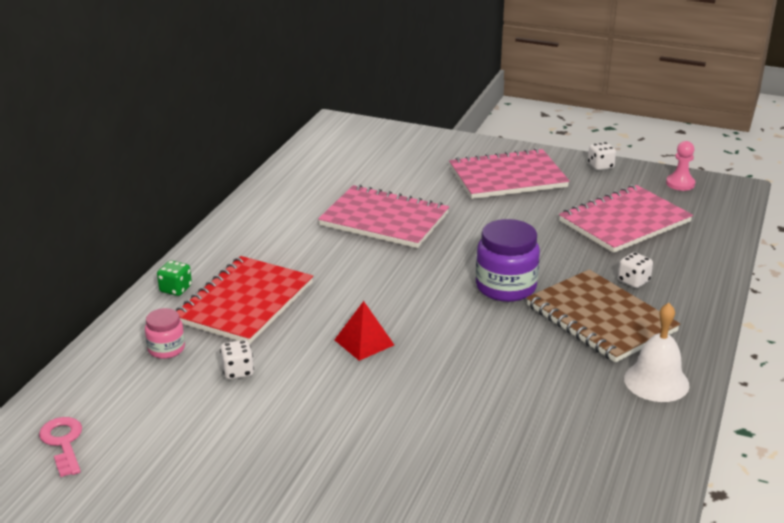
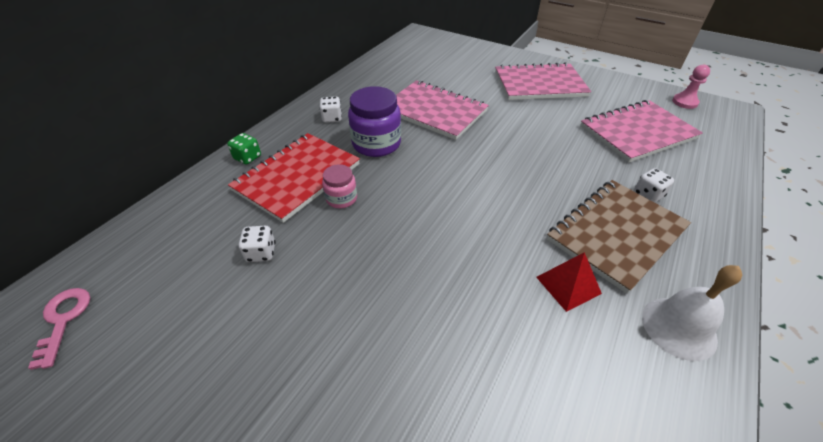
camera: 10 degrees right, 15 degrees up
(166, 349) = (211, 218): pink jar -> pink jar (341, 198)
(364, 342) = (386, 233): red pyramid -> red pyramid (568, 285)
(506, 287) = (527, 187): purple jar -> purple jar (376, 144)
(600, 166) = (616, 81): white dice -> white dice (332, 118)
(600, 318) = (616, 234): brown notebook -> brown notebook turned 75 degrees clockwise

